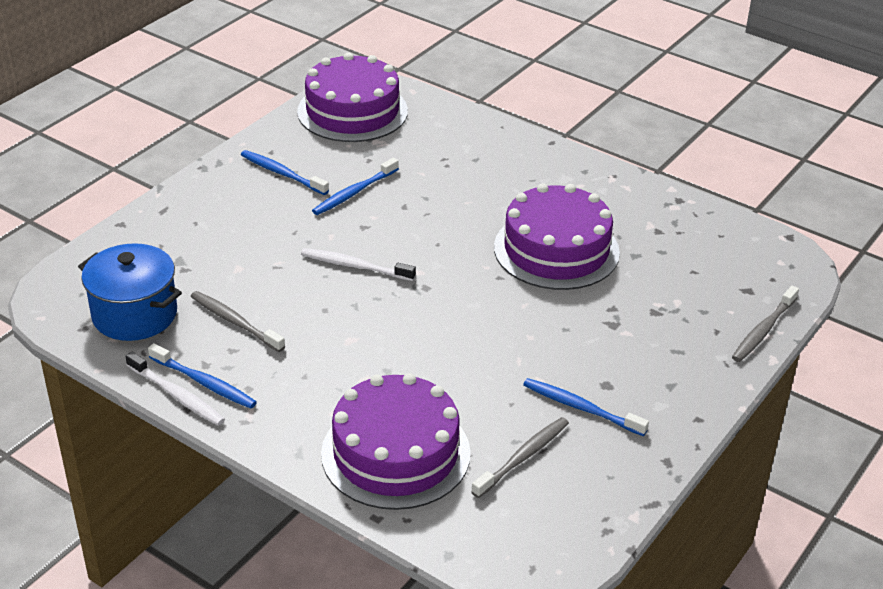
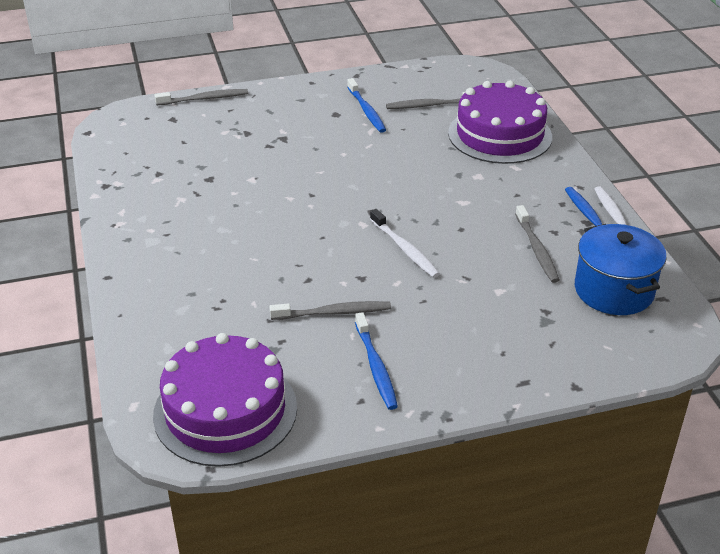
camera: 140 degrees left, 0 degrees up
(354, 193) = (333, 313): blue toothbrush -> grey toothbrush
(556, 250) = (246, 193): purple cake -> none

